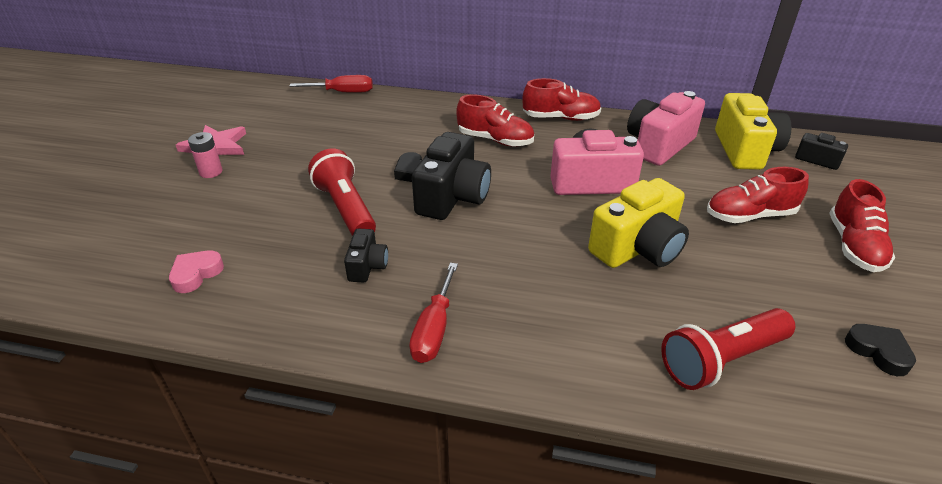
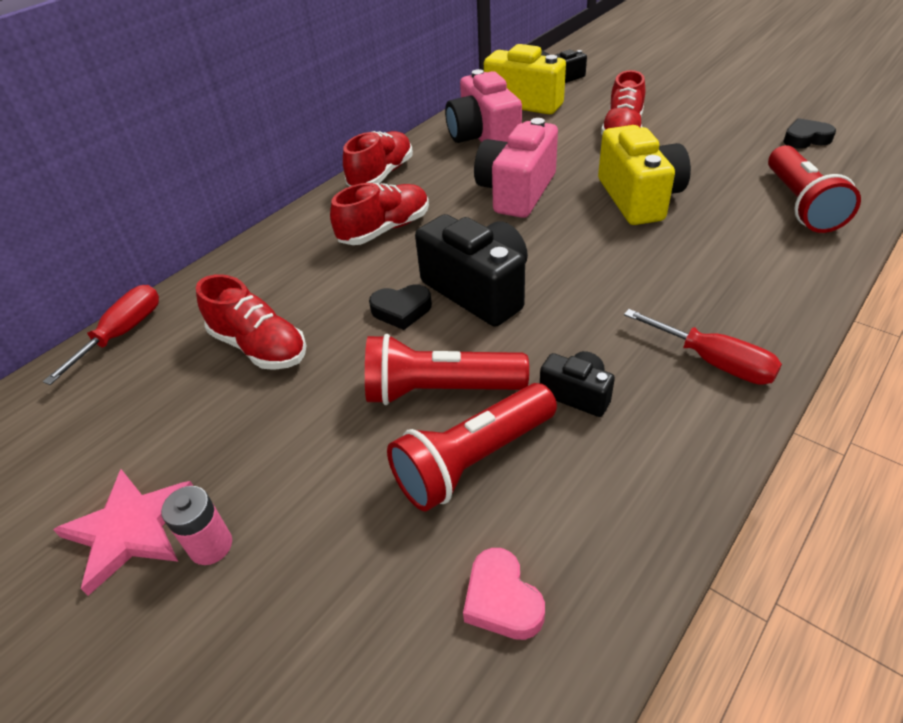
camera: 60 degrees left, 5 degrees up
(292, 237) = (473, 460): none -> red flashlight
(854, 246) = (685, 105): red shoe -> red shoe (259, 347)

